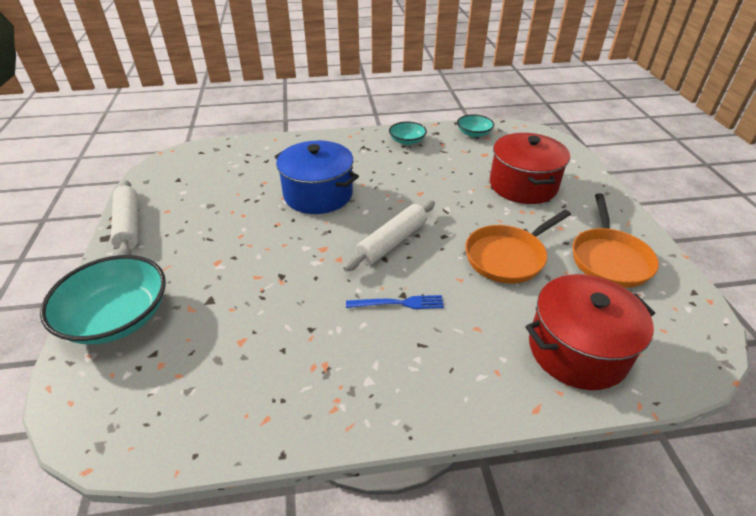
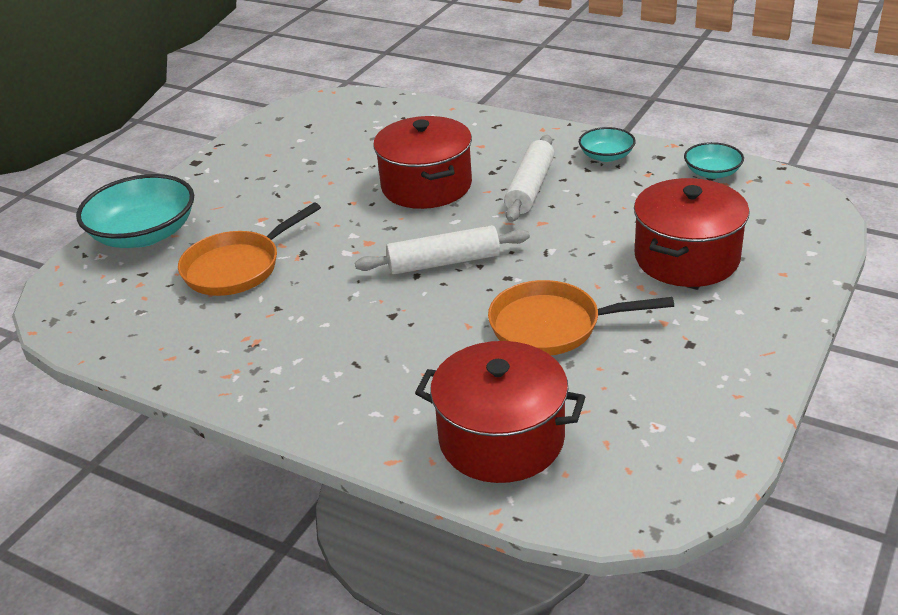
camera: 40 degrees right, 5 degrees down
(129, 225) = (224, 157): white rolling pin -> white rolling pin (530, 188)
(318, 194) = (426, 186): blue pot -> red pot
(398, 303) = (379, 320): blue fork -> none
(609, 259) = (675, 378): orange pan -> orange pan (237, 267)

